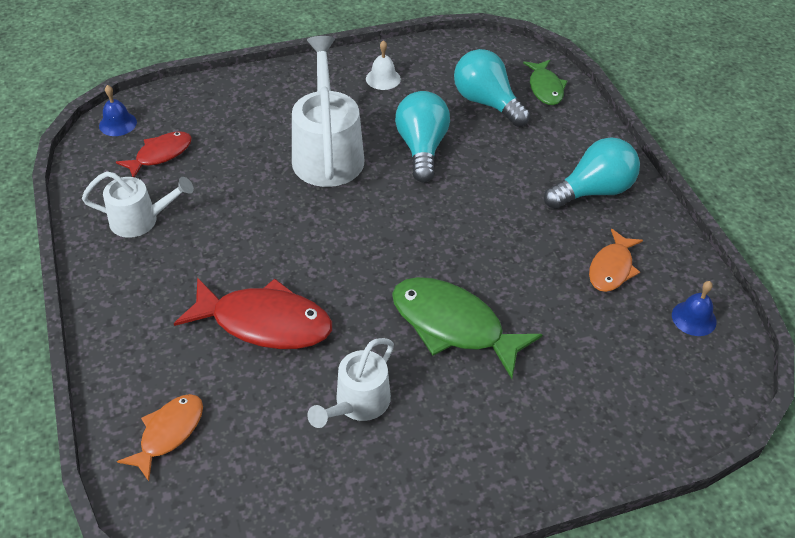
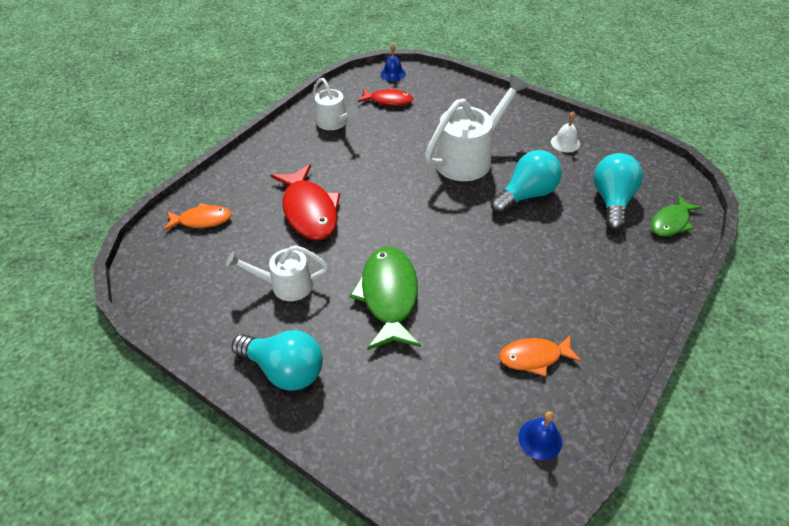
camera: 55 degrees right, 0 degrees up
(593, 191) = (600, 305): turquoise light bulb -> turquoise light bulb (284, 370)

